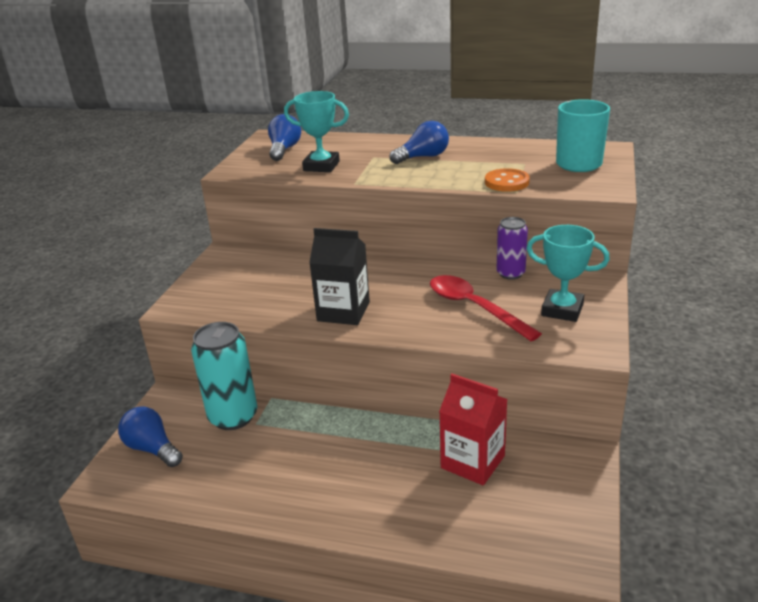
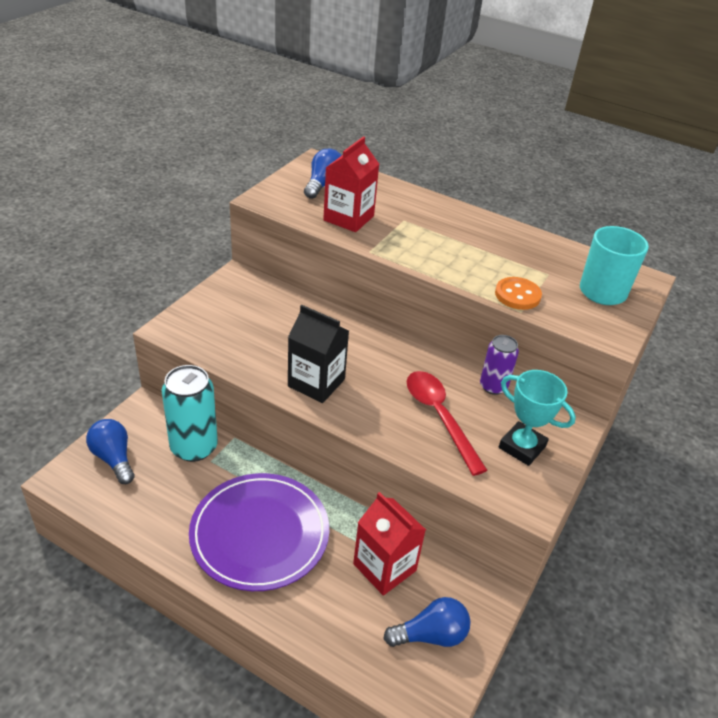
camera: 10 degrees right, 10 degrees up
(321, 166) = (348, 218): turquoise trophy -> red carton
(335, 470) = (260, 534): none -> purple plate
(423, 157) = (452, 235): blue light bulb -> blue light bulb (431, 635)

